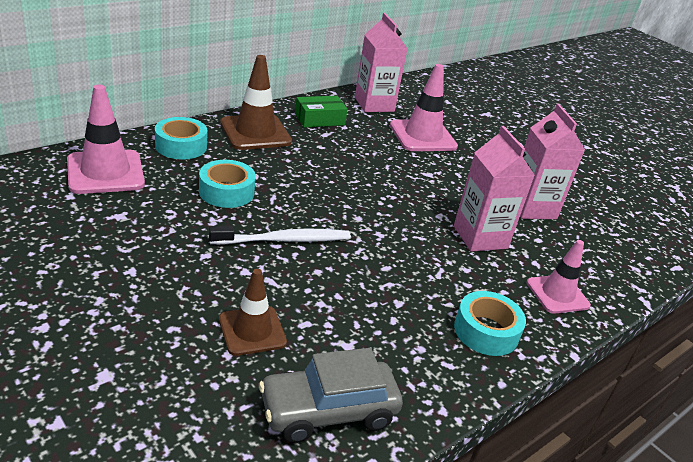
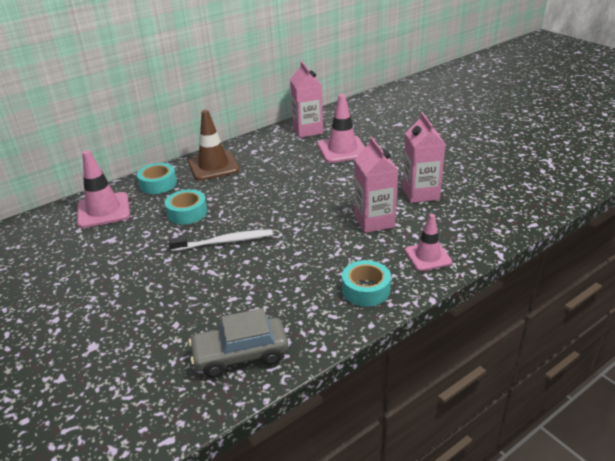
camera: 10 degrees right, 0 degrees up
(252, 331) = (194, 307): brown traffic cone -> none
(319, 119) = (263, 149): green box -> none

